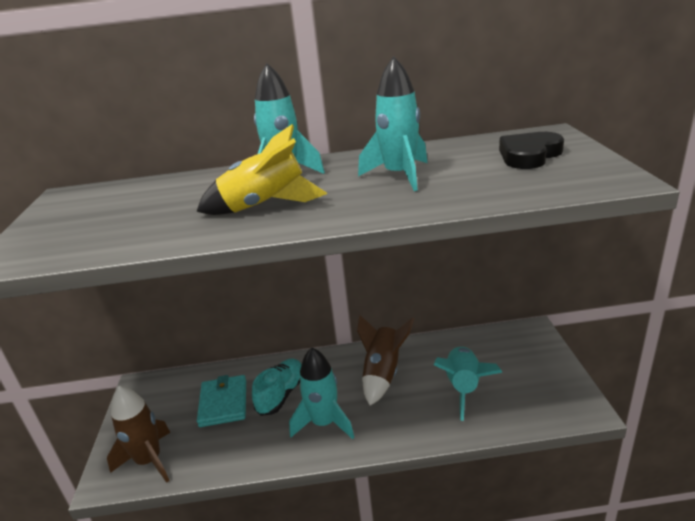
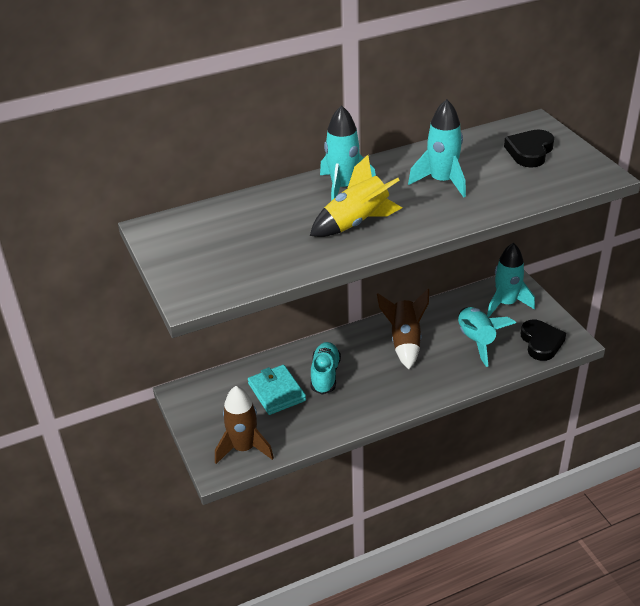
camera: 20 degrees left, 10 degrees up
(324, 423) = (376, 390): turquoise rocket -> turquoise rocket (506, 303)
(542, 404) = (541, 343): none -> black heart

